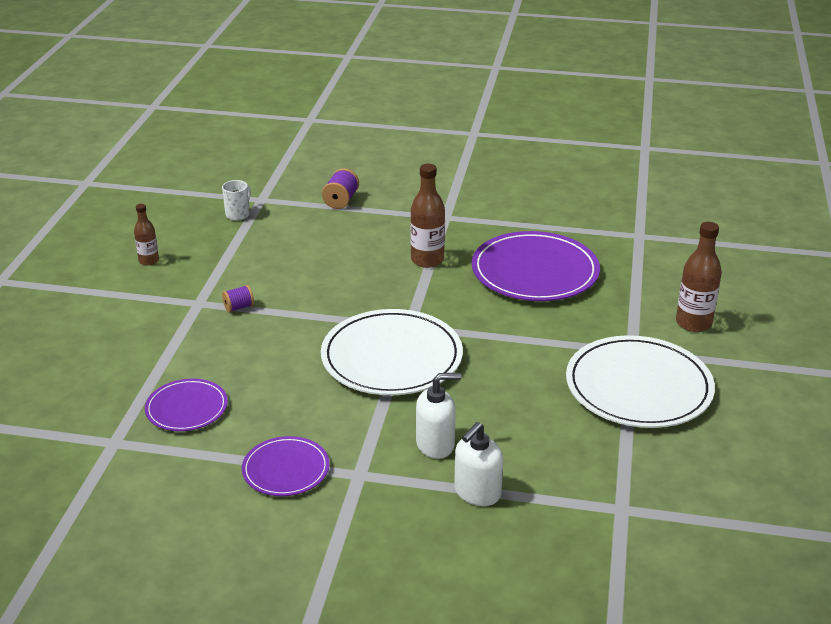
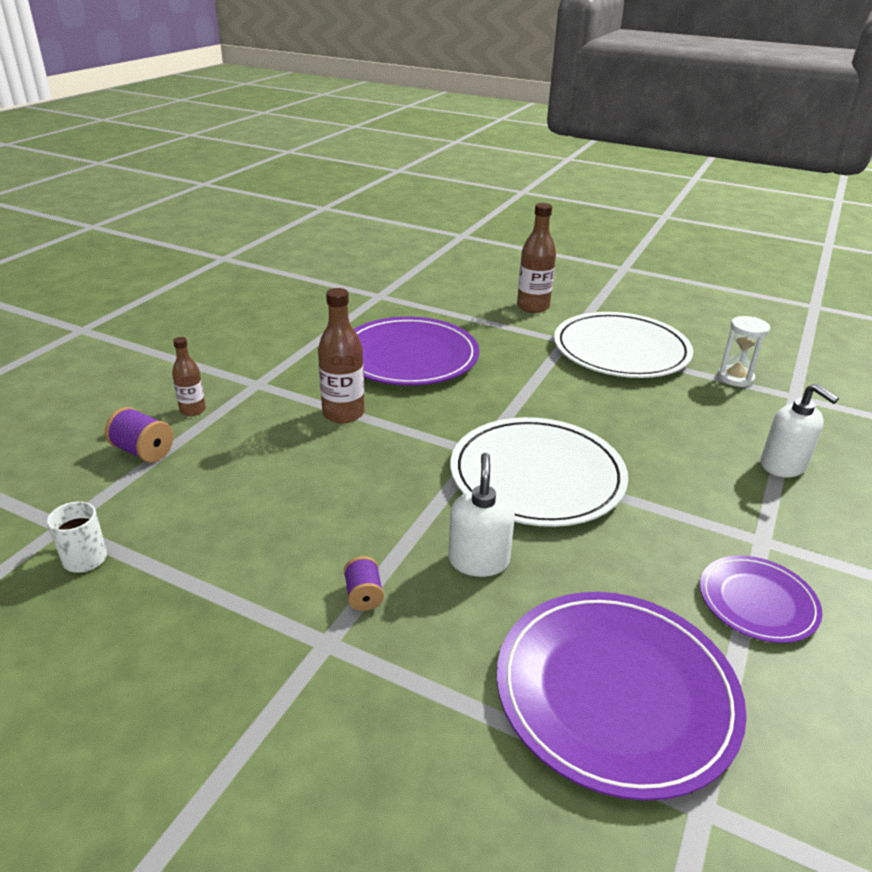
camera: 75 degrees left, 0 degrees up
(149, 260) = (142, 699): brown bottle -> brown bottle (192, 410)
(186, 408) = (615, 692): purple plate -> purple plate, size x1.83
(435, 444) = (705, 476): white soap dispenser -> white soap dispenser (478, 560)
(633, 466) = (735, 378): none -> white hourglass

